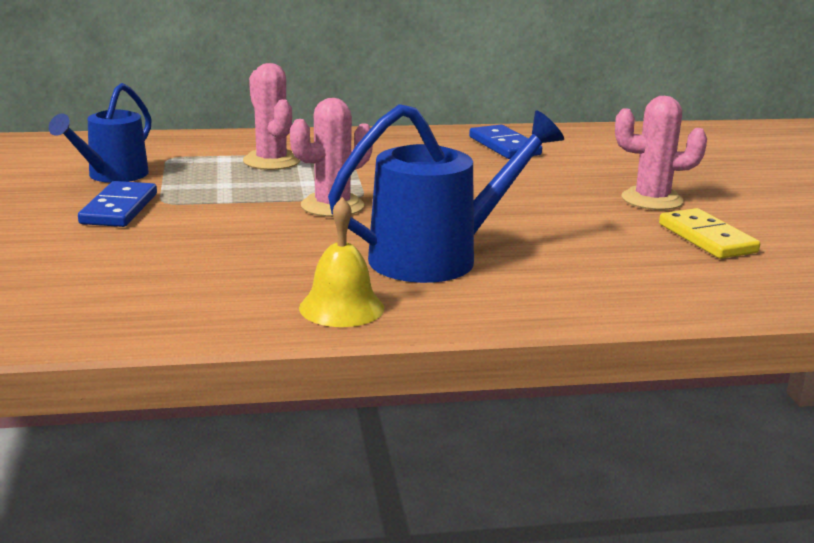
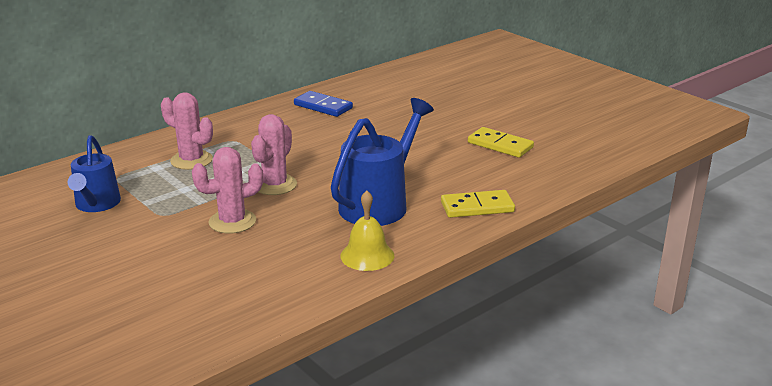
camera: 30 degrees left, 5 degrees up
(119, 209) = (139, 230): blue domino -> none
(575, 298) = (477, 207): none -> yellow domino
(652, 200) = (447, 125): pink cactus -> pink cactus (232, 222)

